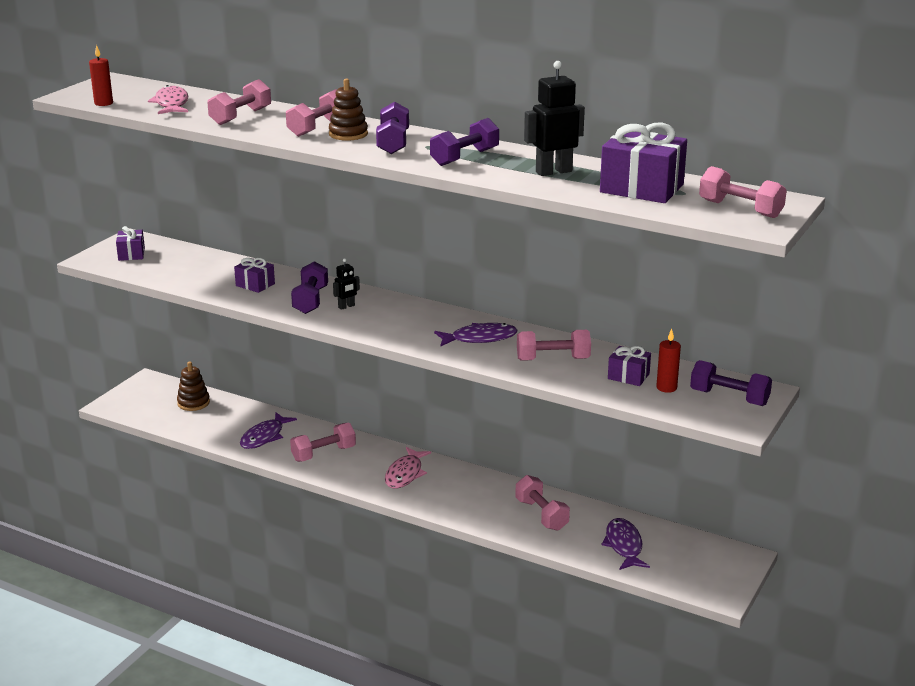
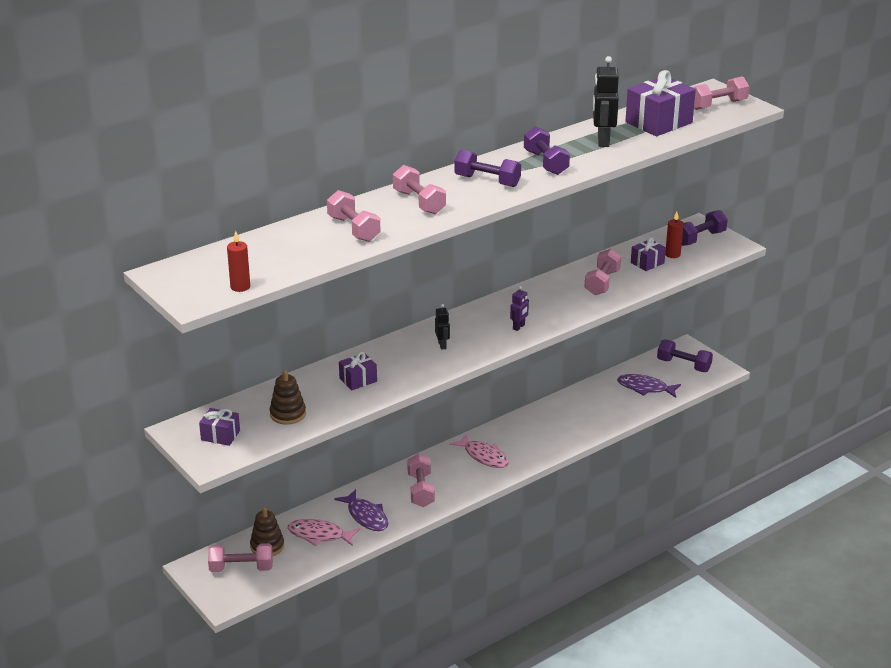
camera: 65 degrees left, 5 degrees up
(171, 104) = (280, 254): pink fish -> pink fish (319, 535)
(310, 300) = (415, 359): purple dumbbell -> purple dumbbell (683, 365)
(348, 134) = (448, 194): brown stacking toy -> brown stacking toy (288, 414)
(414, 334) = (519, 327): none -> purple robot
(480, 338) = (547, 302): purple fish -> none
(541, 515) = (585, 410): pink dumbbell -> pink dumbbell (241, 568)

